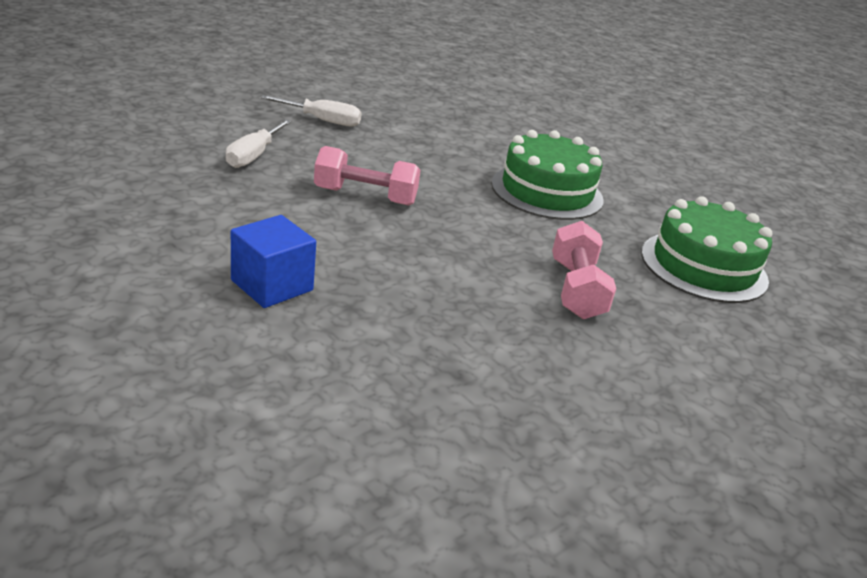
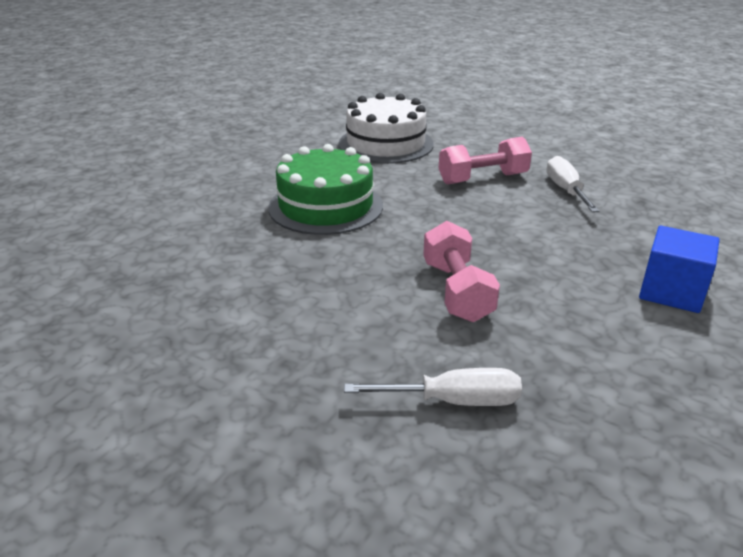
camera: 105 degrees left, 0 degrees up
(322, 120) = (272, 385): white screwdriver -> white screwdriver (566, 190)
(703, 266) = (386, 144): green cake -> white cake

